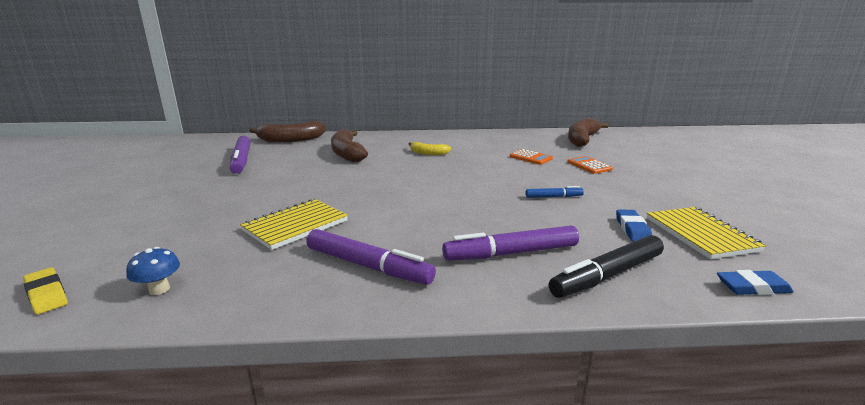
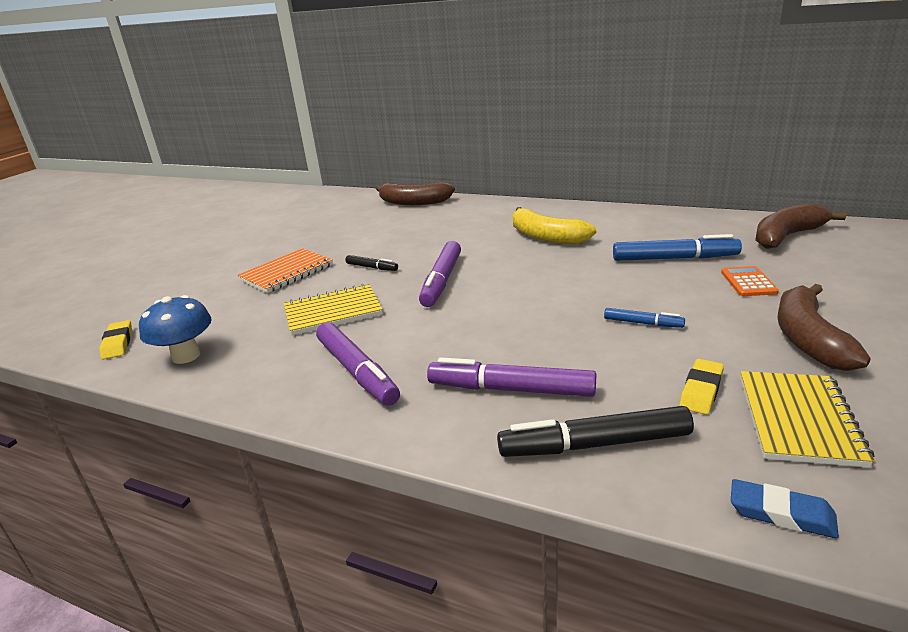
camera: 30 degrees right, 5 degrees up
(159, 289) = (186, 356): blue mushroom -> blue mushroom, size x1.61
(212, 202) = (287, 273): none -> orange notebook
(241, 160) = (347, 225): purple marker -> purple marker (441, 281)
(299, 188) = (372, 267): none -> black marker
(347, 153) = (455, 227): brown banana -> brown banana (808, 339)
(428, 153) = (546, 237): yellow banana -> yellow banana, size x1.78
(530, 157) = (674, 258): orange calculator -> blue marker
(632, 229) = (701, 390): blue eraser -> yellow eraser

